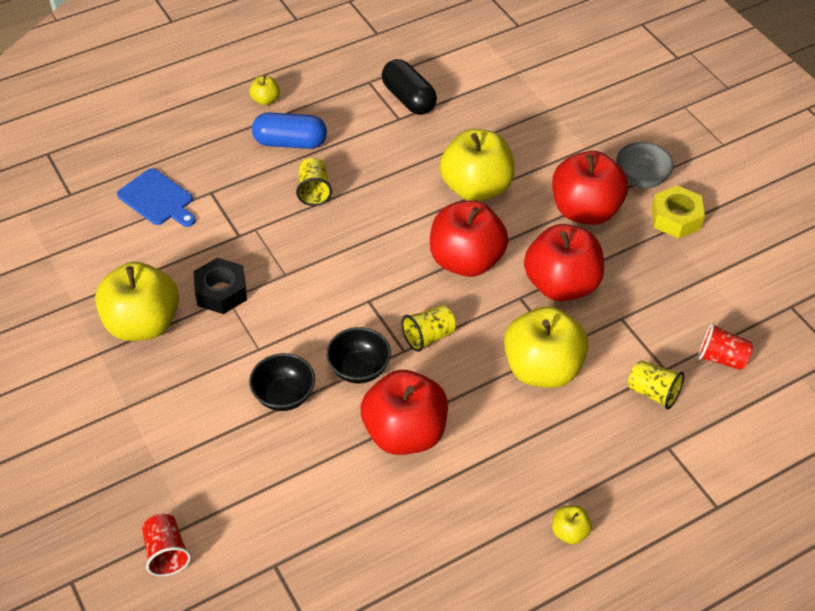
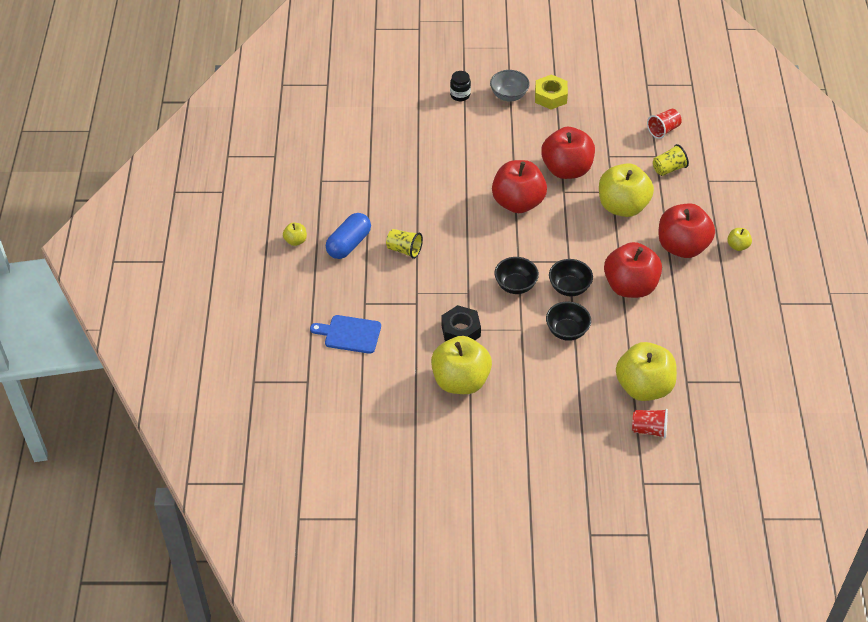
camera: 60 degrees left, 0 degrees up
(157, 199) = (350, 334): blue cutting board -> blue cutting board turned 150 degrees counterclockwise
(327, 314) = (515, 285): none -> black bowl
(409, 99) = (354, 168): black capsule -> none
(428, 337) = (565, 245): yellow cup -> none
(476, 188) = (460, 171): yellow apple -> yellow apple (644, 387)
(585, 210) = (516, 132): red apple -> red apple (682, 246)
(601, 136) = (460, 95): none -> black jar

